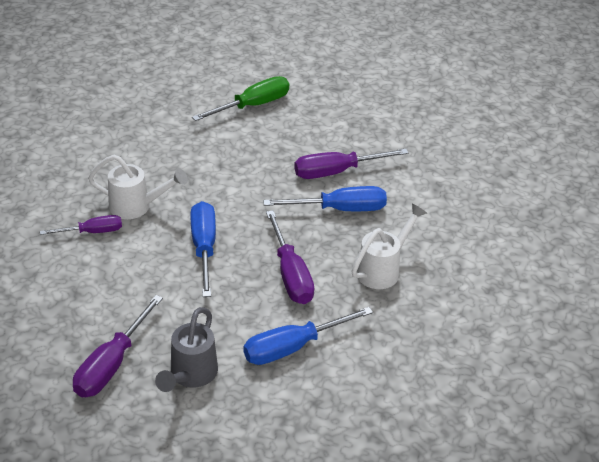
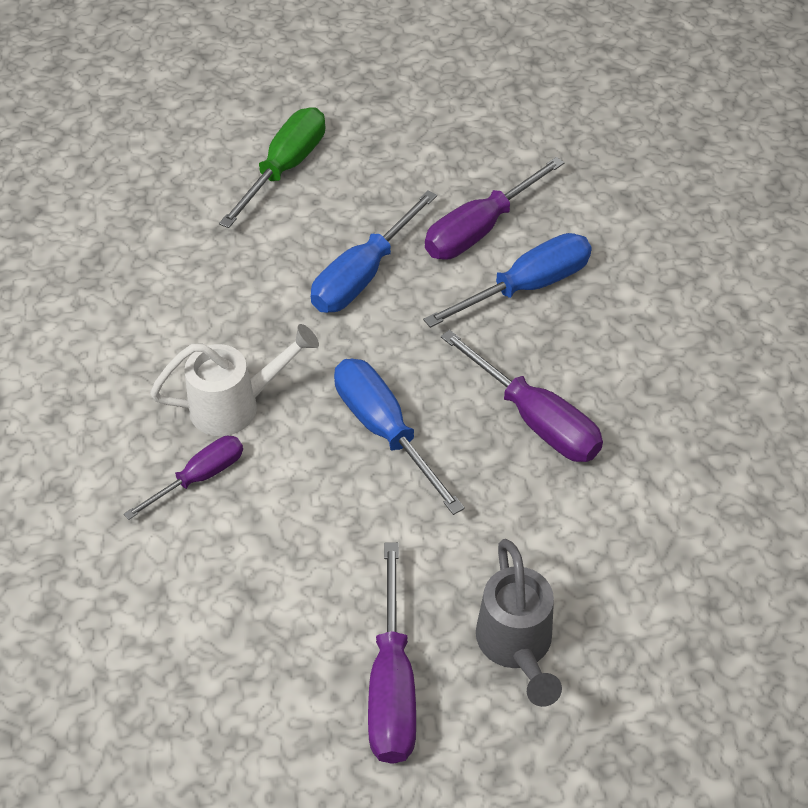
camera: 25 degrees left, 10 degrees up
(293, 347) = (621, 533): blue screwdriver -> blue screwdriver (363, 275)
(383, 269) = (650, 356): white watering can -> none

